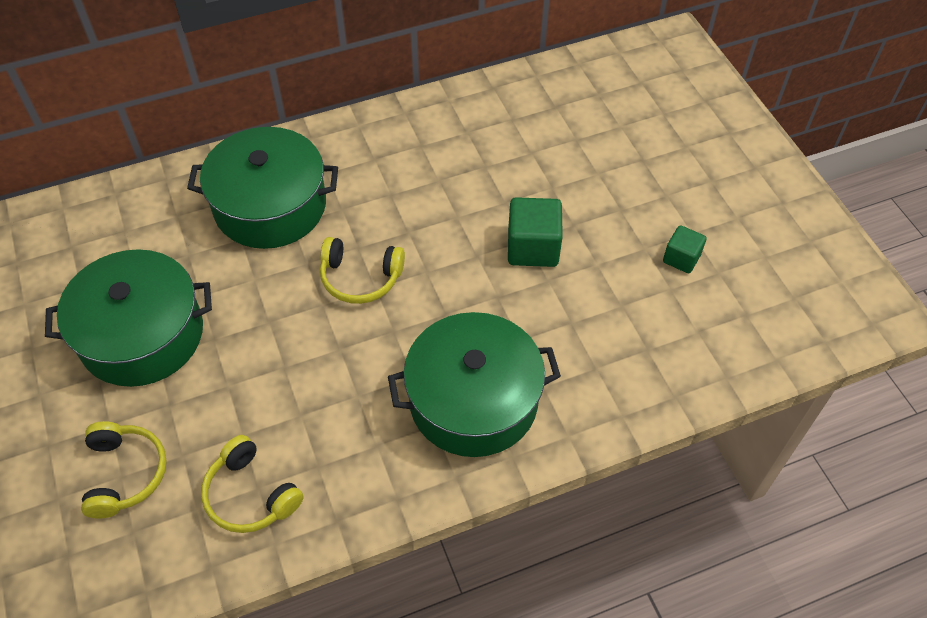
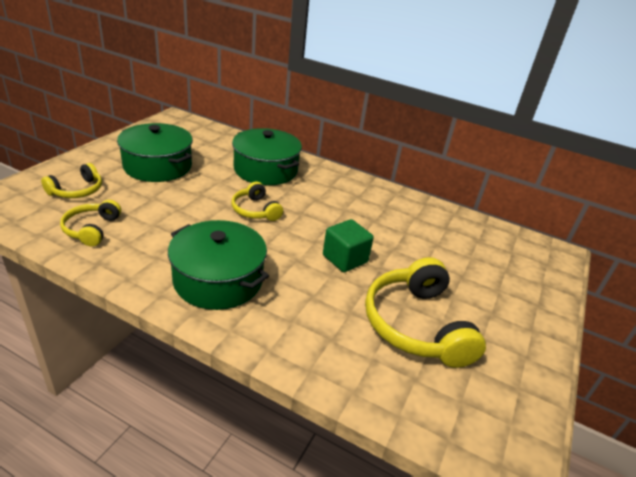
camera: 45 degrees right, 20 degrees down
(681, 258) = (416, 325): green cube -> yellow headphones

